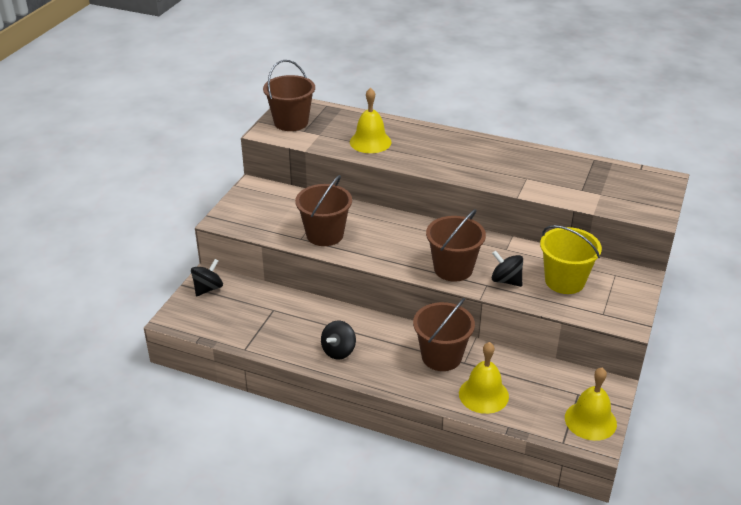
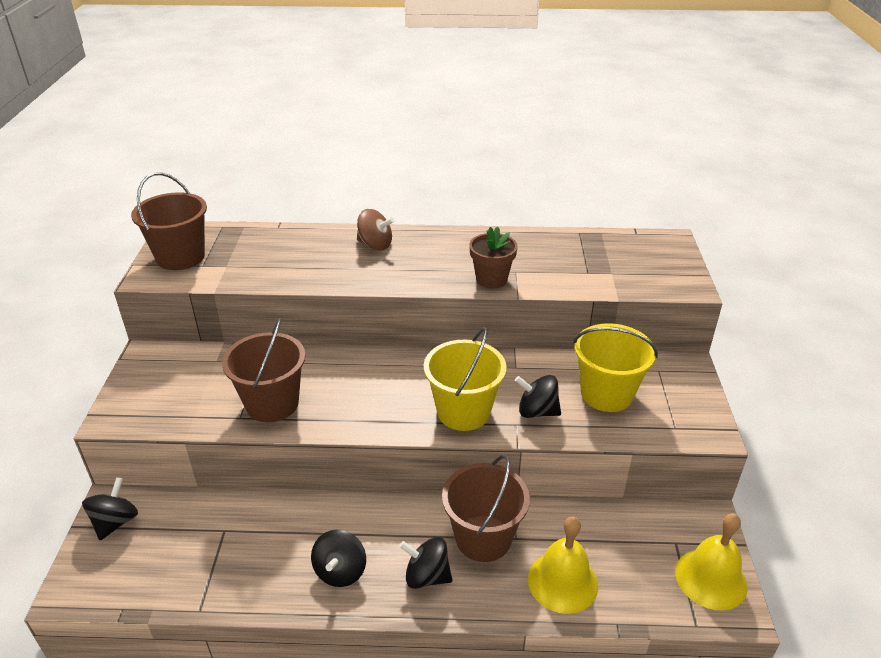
camera: 20 degrees left, 0 degrees up
(370, 142) = (298, 263): yellow bell -> none
(393, 368) = (426, 576): none -> black spinning top
(431, 139) = (375, 245): none -> brown spinning top
(453, 269) = (463, 411): brown bucket -> yellow bucket
(505, 180) = (491, 279): none -> brown flower pot

